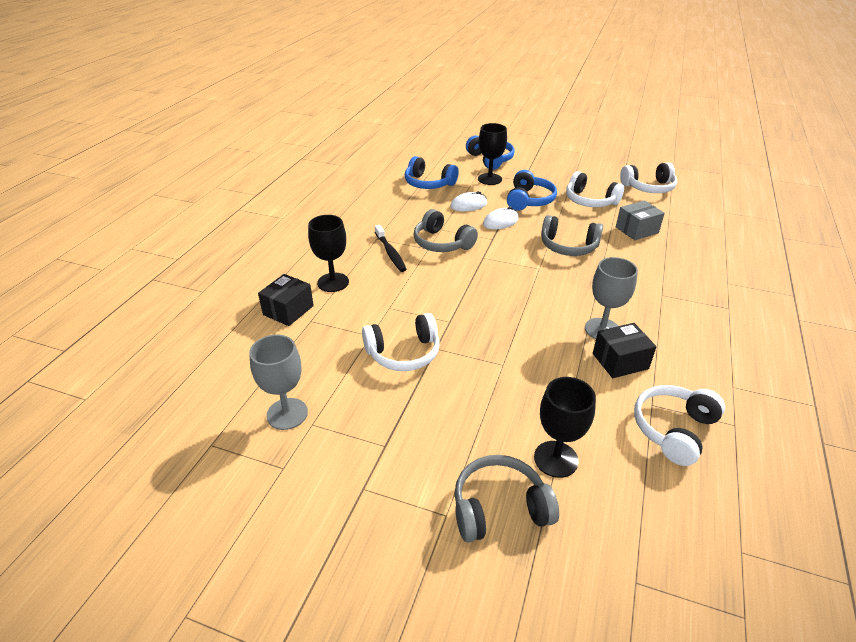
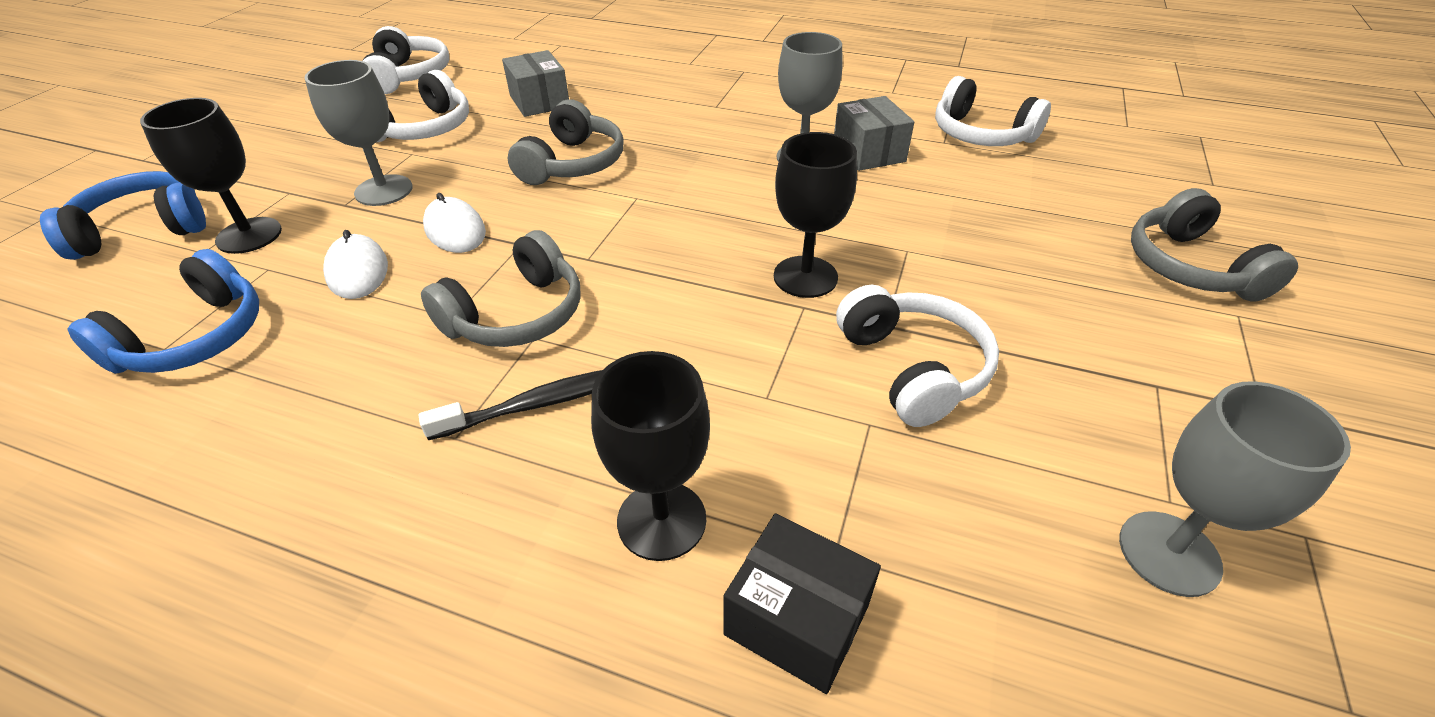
camera: 90 degrees left, 5 degrees up
(529, 200) = (384, 190): blue headphones -> grey goblet
(555, 459) = (1077, 217): black goblet -> black goblet (805, 277)
(620, 361) = (869, 152): black box -> grey box

